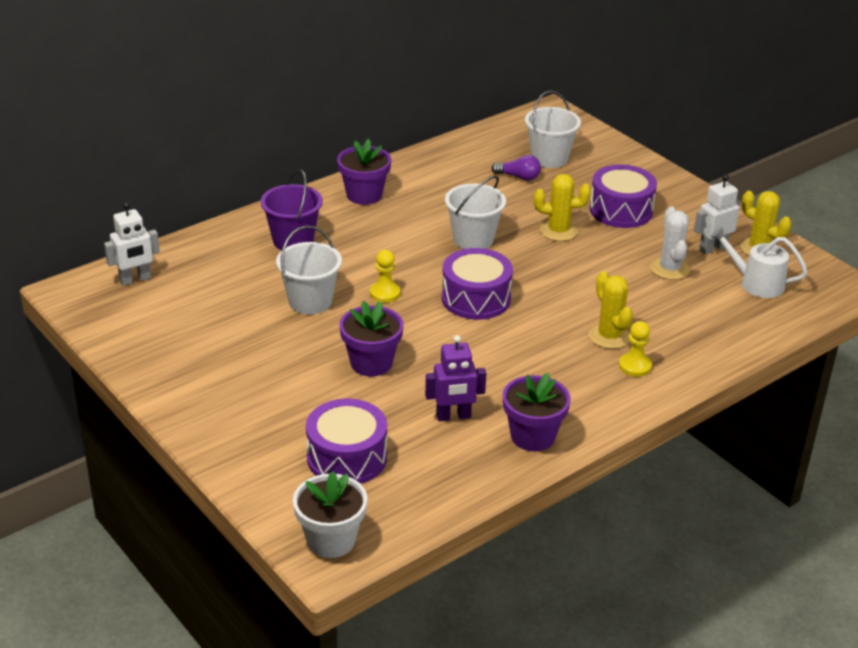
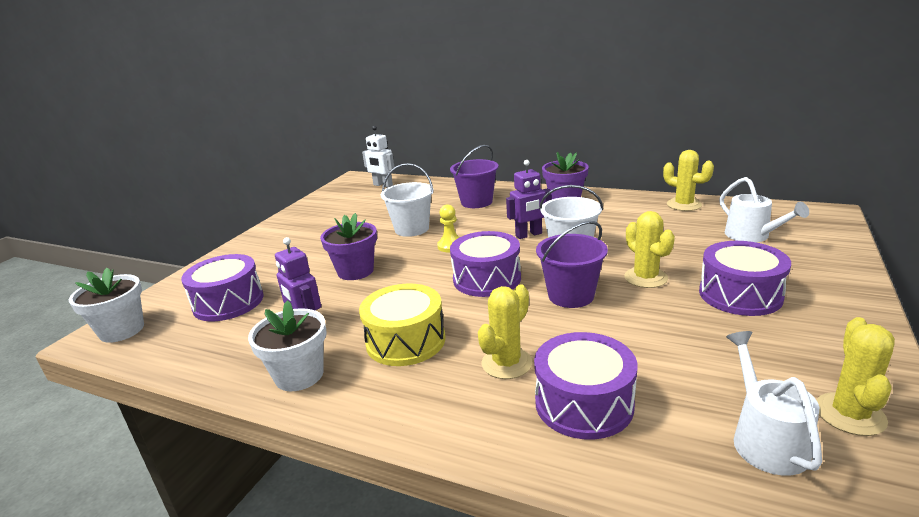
camera: 65 degrees right, 10 degrees down
(416, 245) = (529, 235): none -> purple robot
(458, 150) = (684, 205): none -> yellow cactus
(518, 177) = (695, 235): purple light bulb -> none
(532, 436) = (299, 375): purple flower pot -> white flower pot
(534, 371) = (405, 341): none -> yellow drum
(548, 273) = (571, 295): none -> purple bucket
(549, 158) = (752, 236): white bucket -> white watering can
(635, 366) = (469, 398): yellow pawn -> none
(669, 269) = (685, 359): white cactus -> none
(678, 325) = (584, 403): none -> purple drum
(712, 248) = (779, 375): white robot -> none

